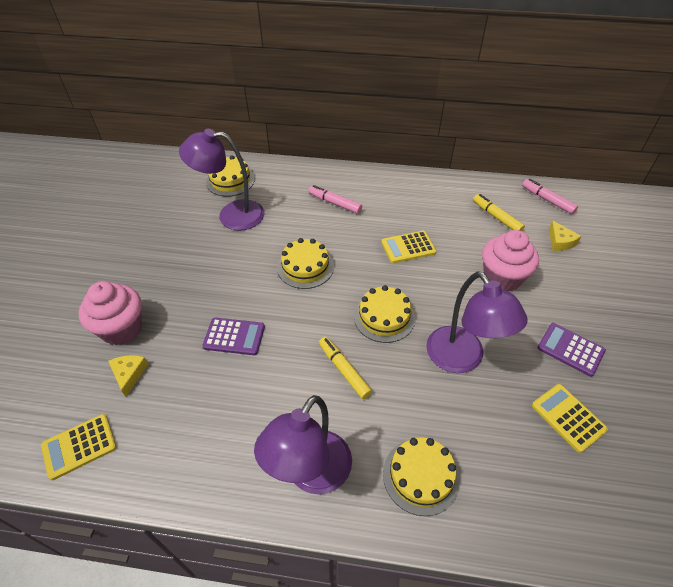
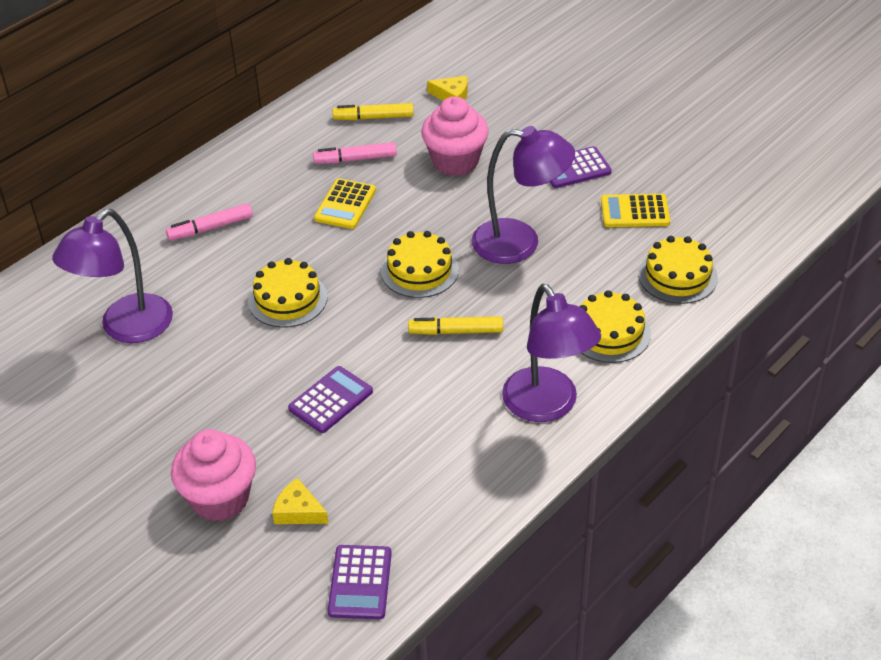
camera: 55 degrees left, 5 degrees down
(79, 446) = (360, 582): yellow calculator -> purple calculator
(230, 180) = (55, 304): yellow cake -> yellow cake (677, 276)
(547, 200) = (390, 69): pink marker -> pink marker (355, 159)

